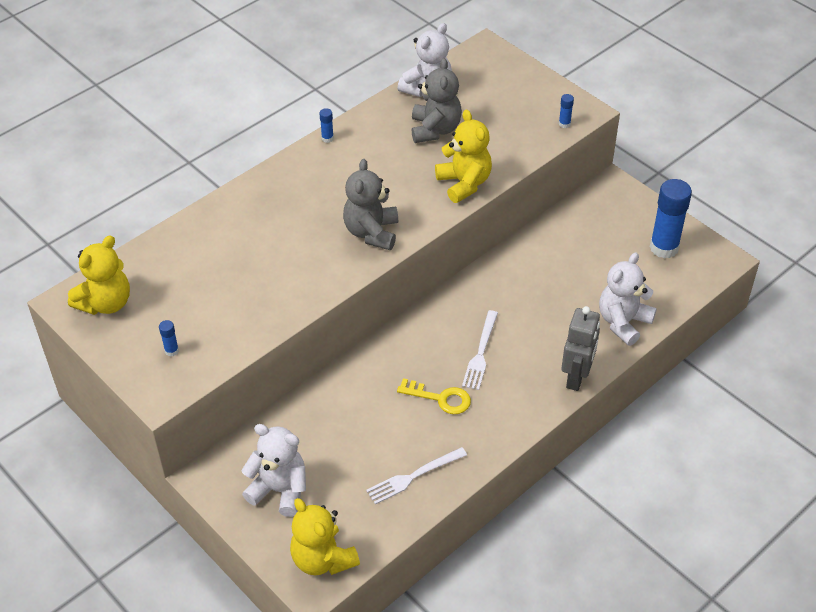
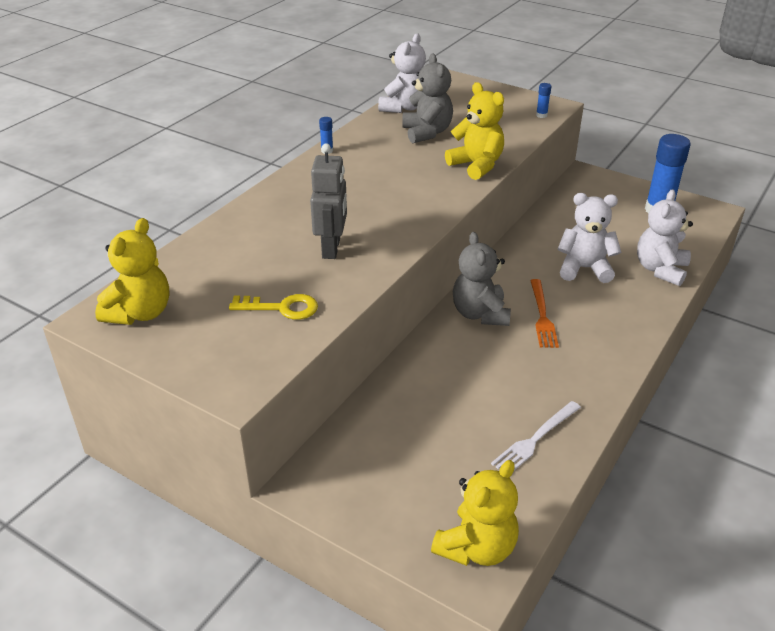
camera: 15 degrees left, 10 degrees down
(171, 351) = (234, 345): blue glue stick -> none
(279, 490) = (393, 483): white teddy bear -> white teddy bear (584, 268)
(323, 559) = (476, 547): yellow teddy bear -> yellow teddy bear turned 90 degrees counterclockwise
(371, 232) = (407, 213): grey teddy bear -> grey teddy bear (480, 314)
(440, 398) = (524, 361): yellow key -> yellow key (282, 308)
(480, 353) = (542, 315): white fork -> orange fork
(576, 377) = (646, 320): grey robot -> grey robot (331, 248)

